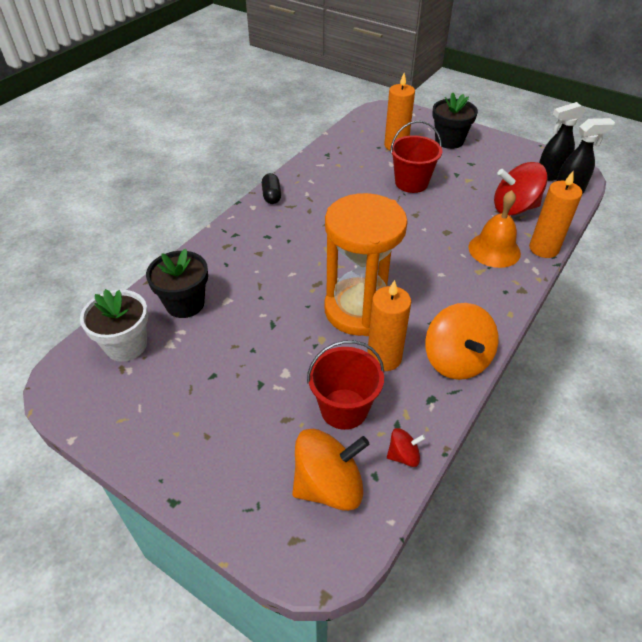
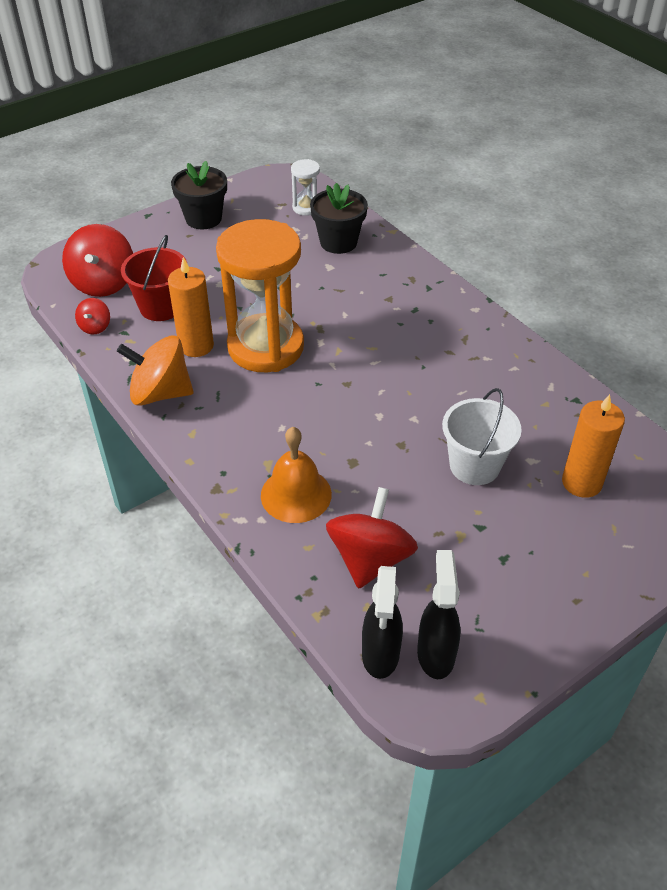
camera: 110 degrees right, 0 degrees up
(126, 345) = (306, 207): white flower pot -> white hourglass
(271, 196) = (492, 327): black capsule -> none
(329, 485) = (103, 283): orange spinning top -> red spinning top
(411, 183) = (474, 465): red bucket -> white bucket
(449, 141) = (581, 557): black flower pot -> black flower pot (203, 219)
(543, 248) = (272, 548): orange candle -> none

